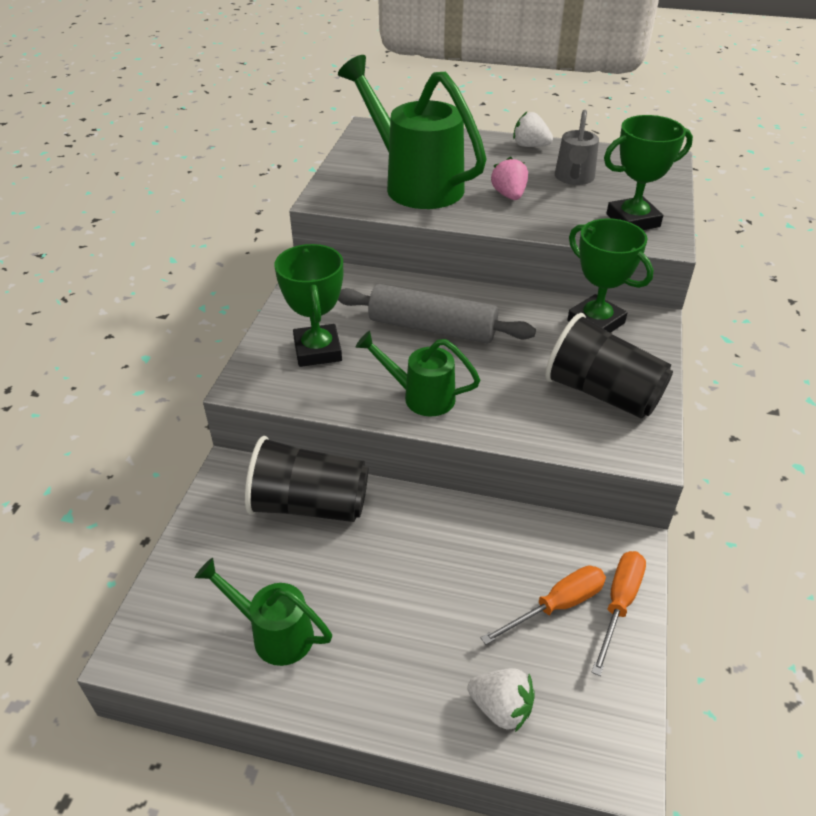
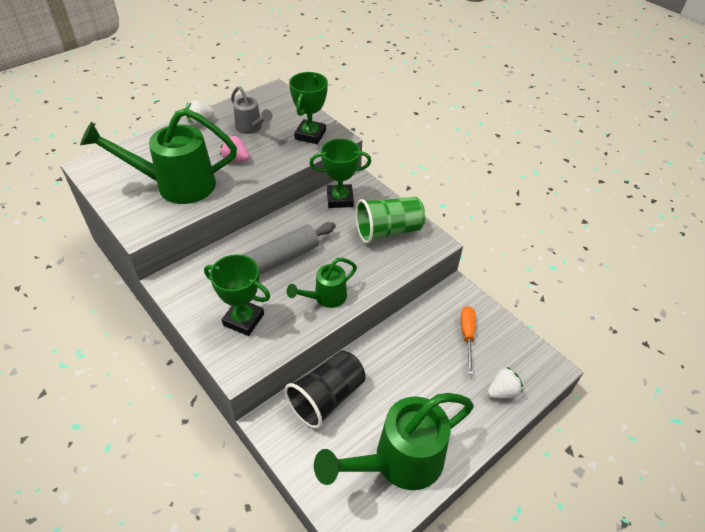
camera: 55 degrees left, 5 degrees up
(273, 633) = (398, 462): green watering can -> green watering can, size x1.89
(602, 393) = (388, 231): black cup -> green cup
(619, 604) = (482, 314): orange screwdriver -> none

